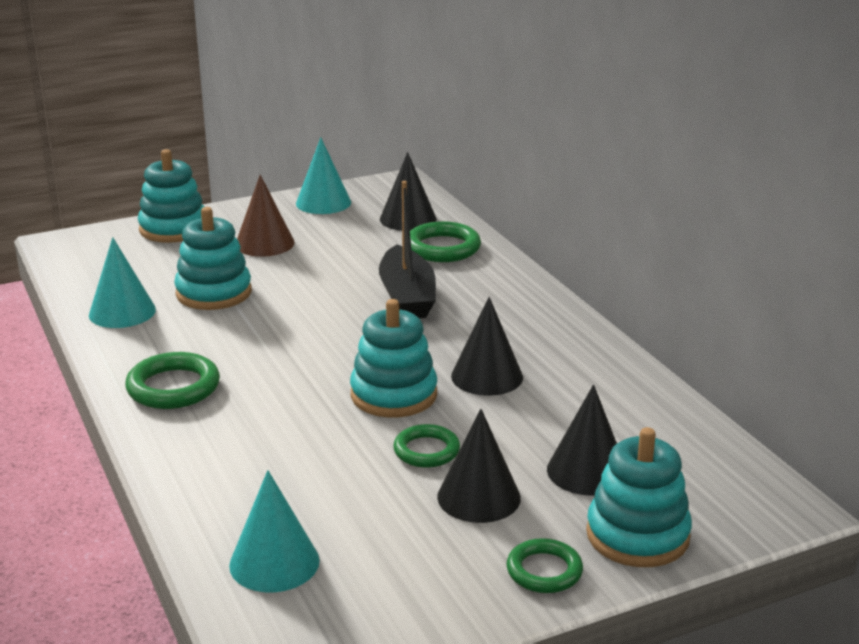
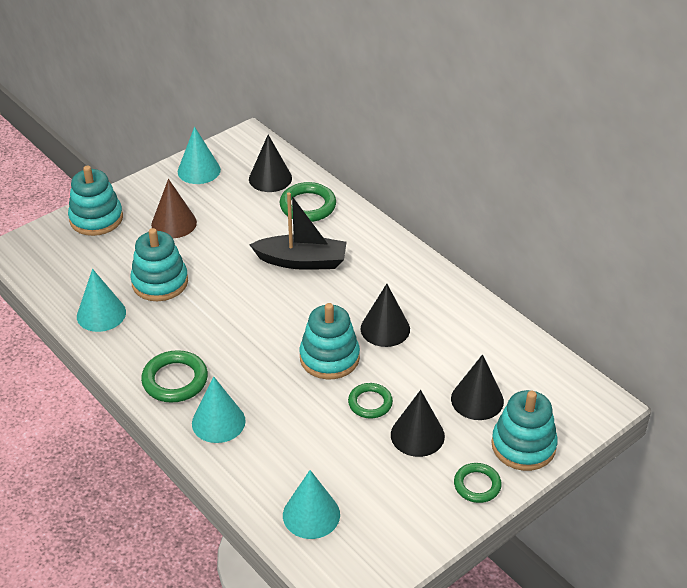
camera: 15 degrees left, 15 degrees up
(204, 438) = (218, 422): none -> turquoise cone
(407, 296) = (301, 261): black boat -> black boat turned 60 degrees counterclockwise

